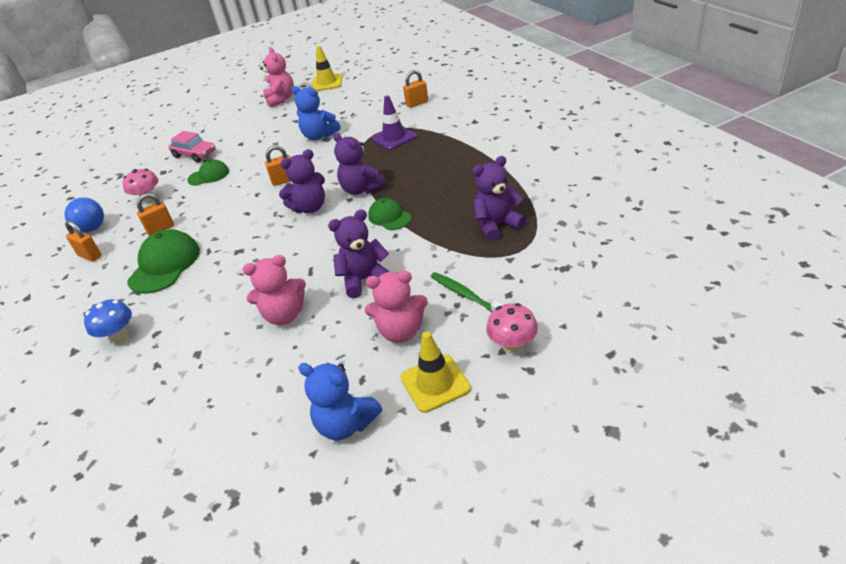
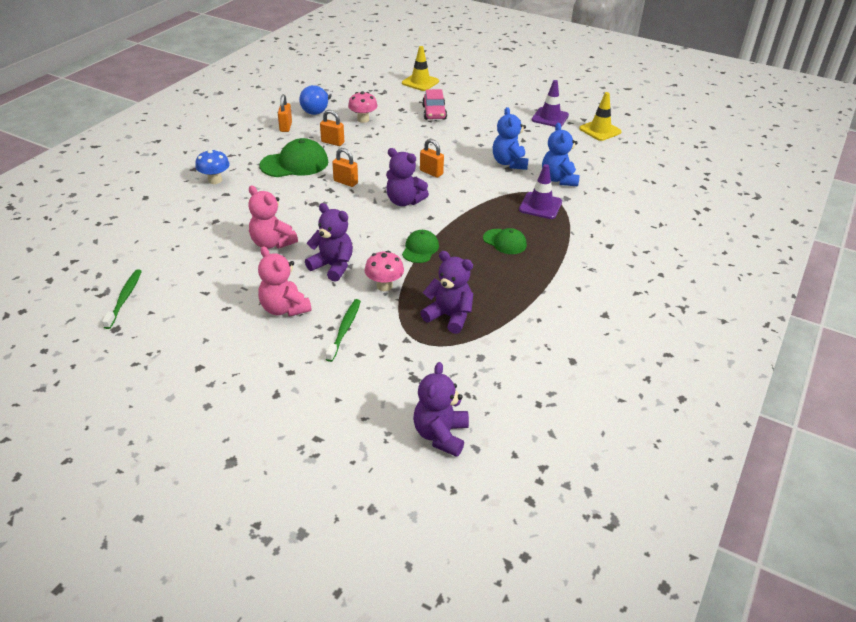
camera: 50 degrees right, 0 degrees up
(209, 175) = (411, 132): green cap -> green cap (504, 242)
(264, 475) = (124, 298): none -> green toothbrush
(281, 99) = (550, 118): pink teddy bear -> purple traffic cone
(346, 424) = (181, 317): blue teddy bear -> blue teddy bear (558, 179)
(361, 189) = (448, 218): purple teddy bear -> purple teddy bear (440, 435)
(417, 103) = (610, 197): orange padlock -> orange padlock (345, 182)
(435, 383) = (238, 347): yellow traffic cone -> yellow traffic cone (420, 82)
(512, 346) = (298, 376): pink mushroom -> pink mushroom (384, 286)

